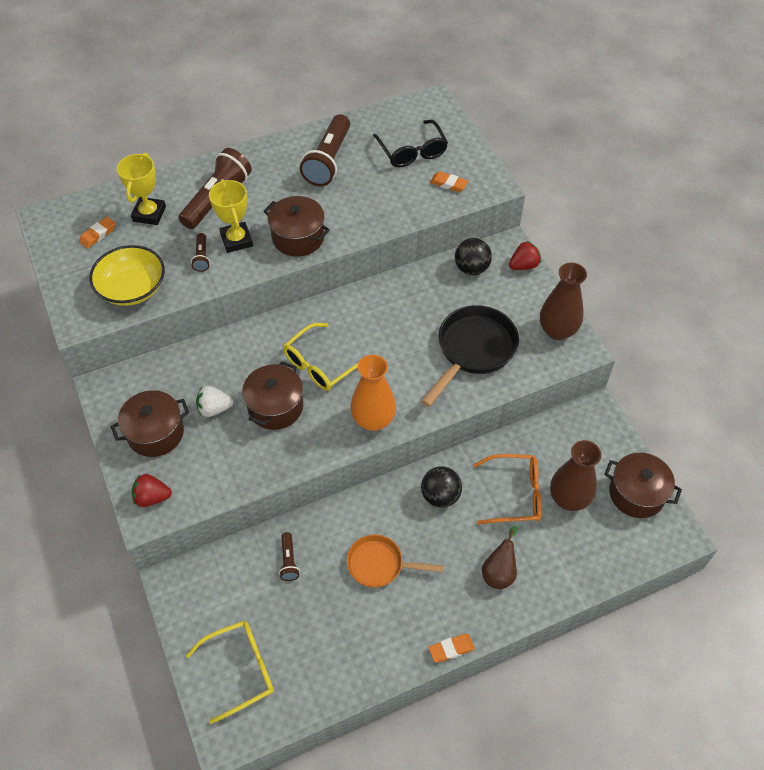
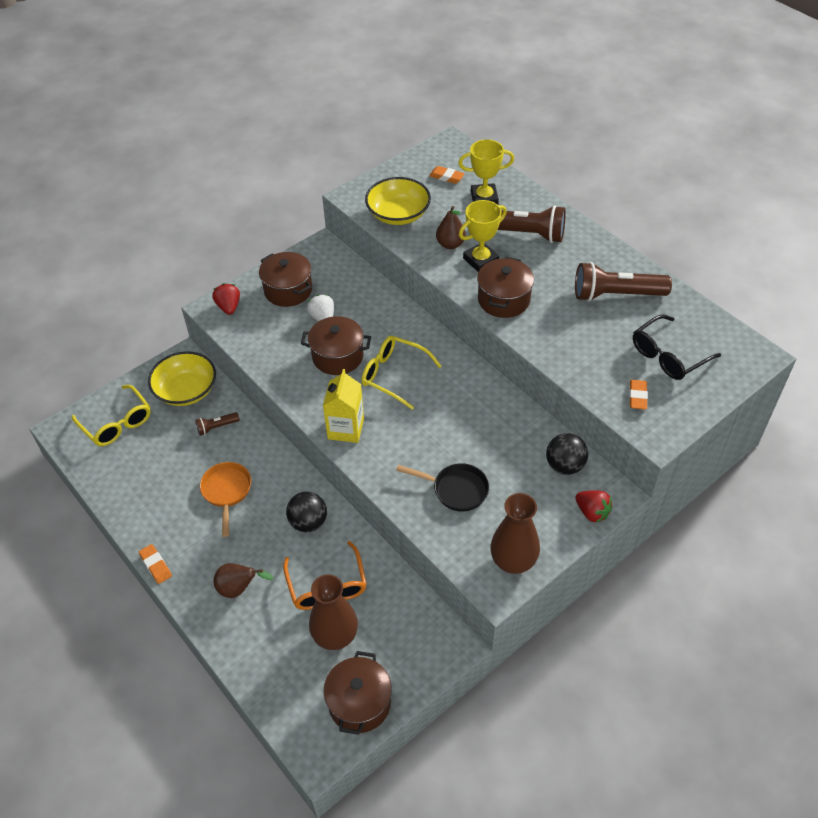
camera: 75 degrees right, 5 degrees down
(202, 257) = (450, 244): brown flashlight -> brown pear
(222, 585) = (186, 390): none -> yellow bowl
(373, 420) = (346, 429): orange vase -> yellow carton
(473, 350) = (456, 490): black pan -> black pan, size x0.64

